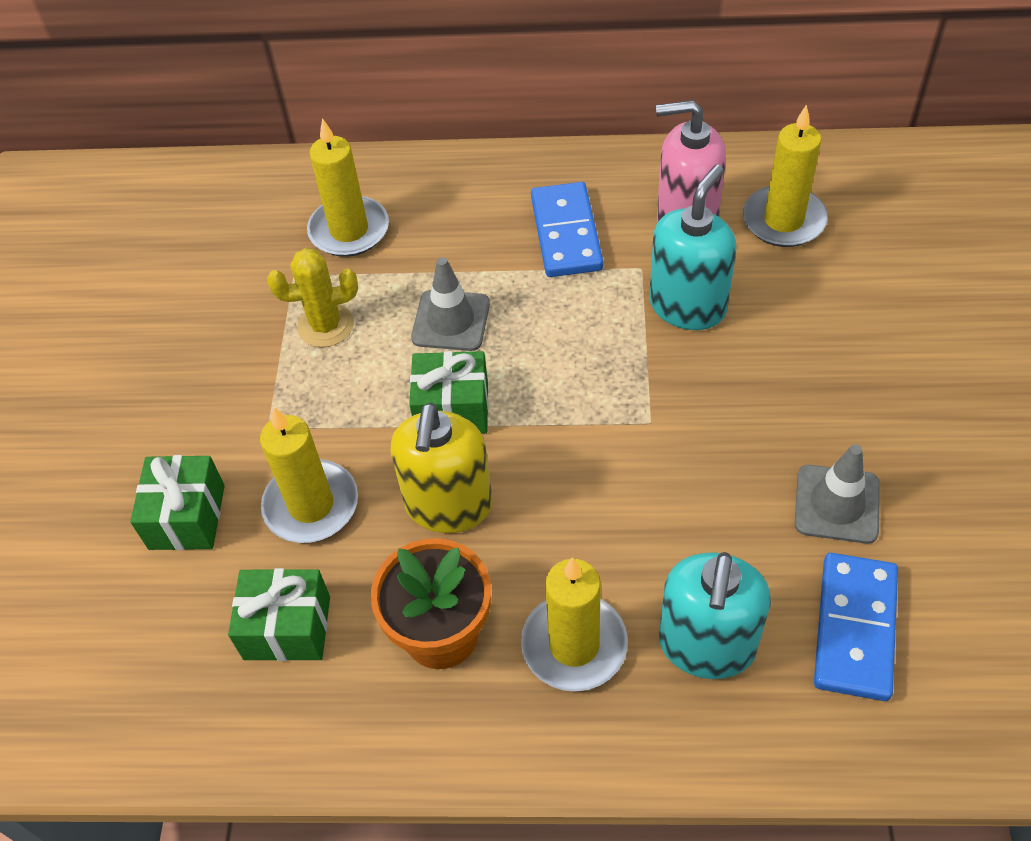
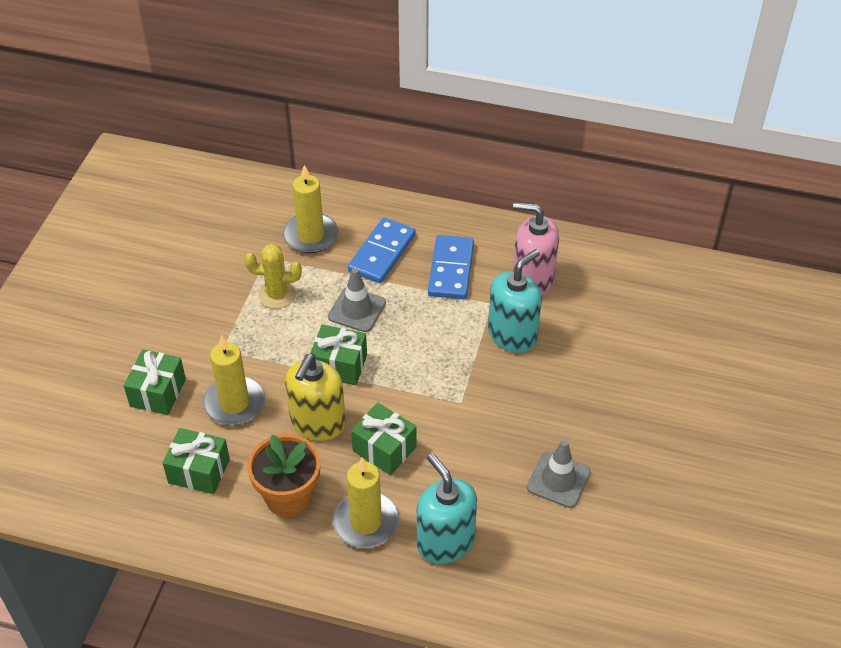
camera: 10 degrees right, 5 degrees down
(562, 520) = (384, 449): none -> green gift
(706, 645) = (445, 542): turquoise soap dispenser -> turquoise soap dispenser turned 120 degrees clockwise
(783, 220) = (598, 293): yellow candle -> none
(854, 628) = (539, 554): blue domino -> blue domino (382, 253)

